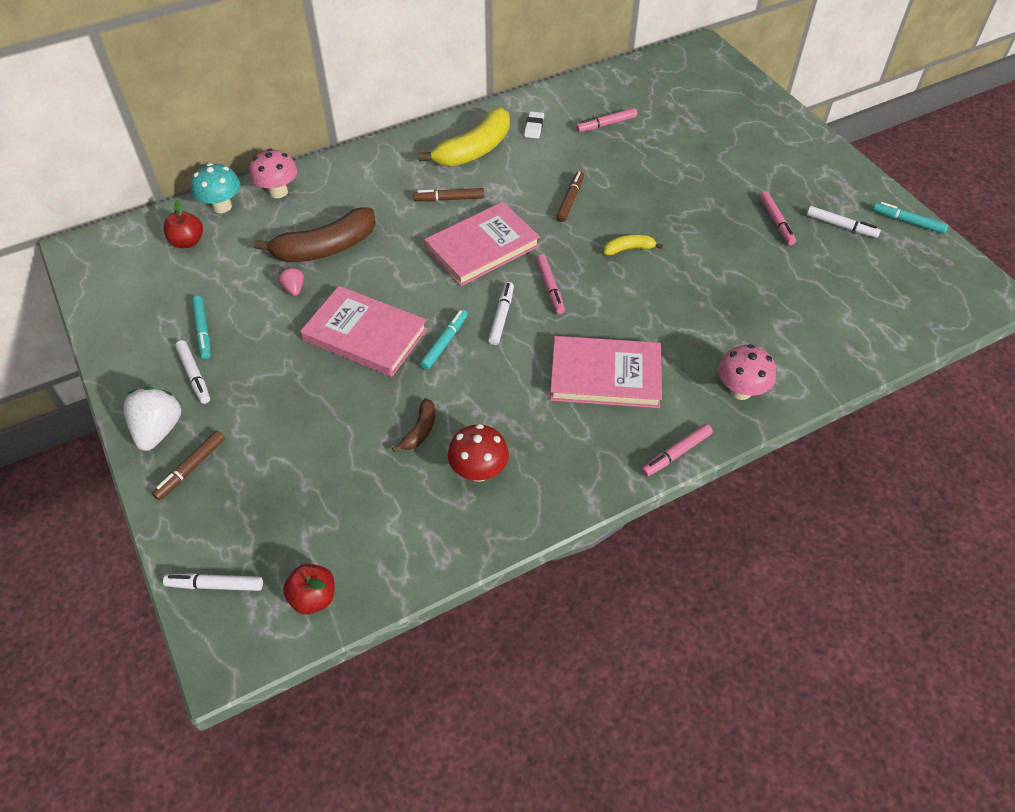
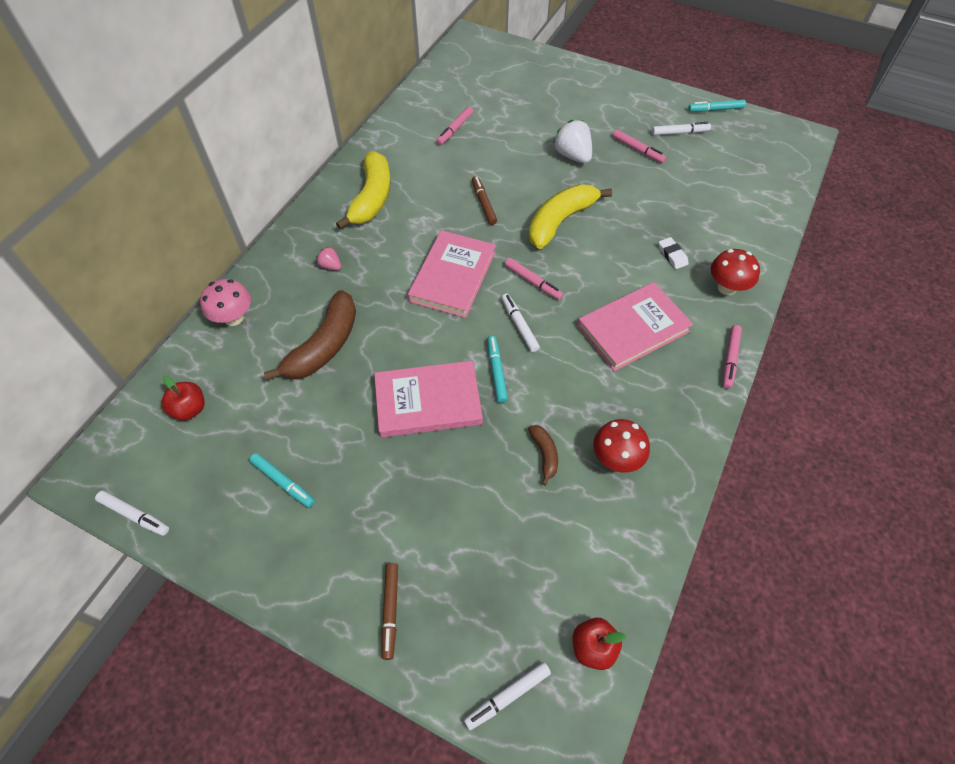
camera: 35 degrees left, 5 degrees up
(159, 430) = (328, 597): white strawberry -> white strawberry (572, 155)
(194, 375) = (313, 527): white marker -> white marker (134, 515)
(222, 206) = (192, 358): turquoise mushroom -> none
(294, 289) = (330, 397): pink strawberry -> pink strawberry (330, 266)
(449, 199) = (389, 249): brown marker -> none
(534, 127) = (402, 157): white eraser -> white eraser (672, 255)
(629, 249) = (560, 221): yellow banana -> yellow banana, size x2.07
(740, 390) = (726, 287): pink mushroom -> red mushroom

